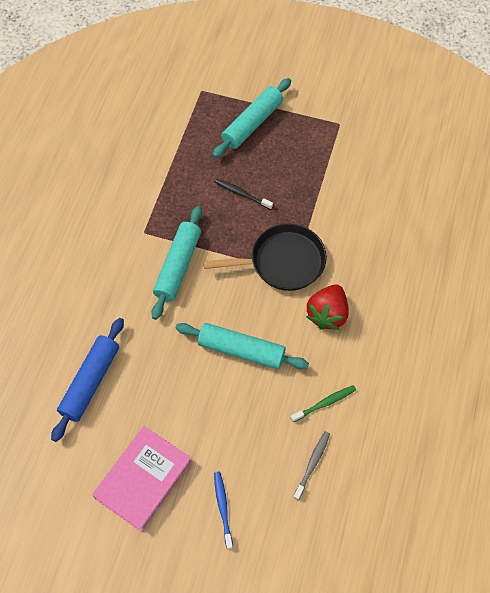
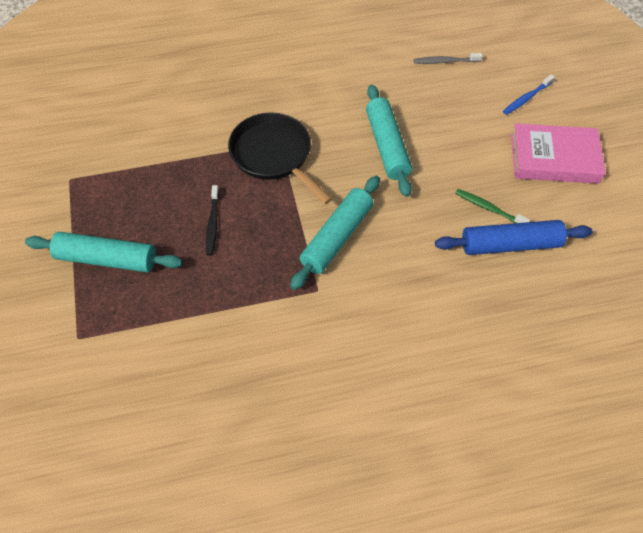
camera: 120 degrees left, 5 degrees down
(178, 266) = (337, 237): turquoise rolling pin -> turquoise rolling pin turned 45 degrees counterclockwise
(325, 403) = (390, 73): green toothbrush -> green toothbrush (488, 208)
(327, 314) = (307, 102): red strawberry -> none

